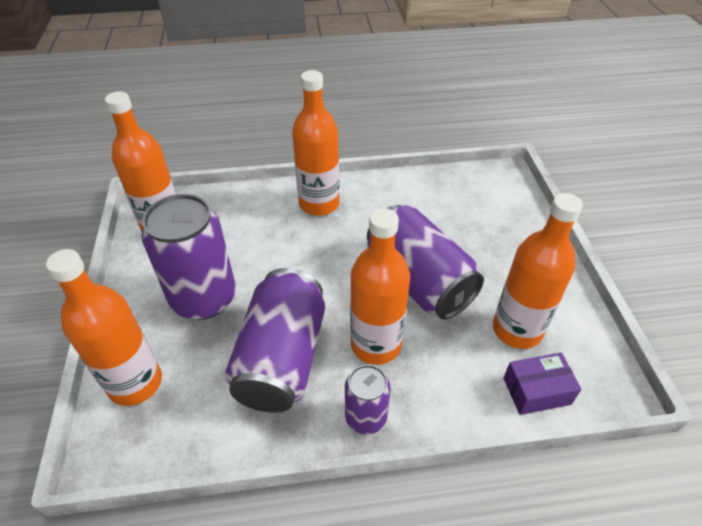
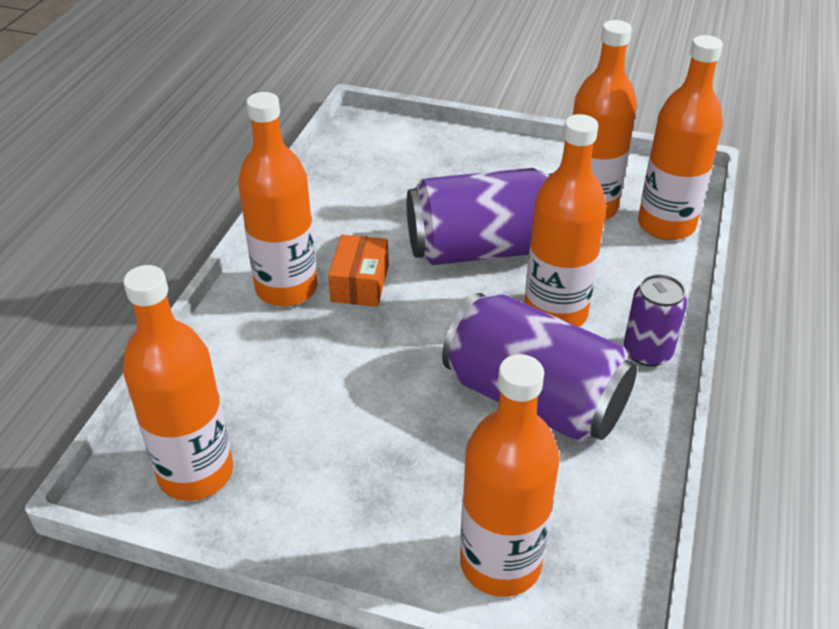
camera: 65 degrees left, 5 degrees down
(204, 298) = (387, 454): purple can -> none
(343, 233) = (360, 283): none -> orange box
(536, 391) = (666, 225): purple box -> orange bottle

